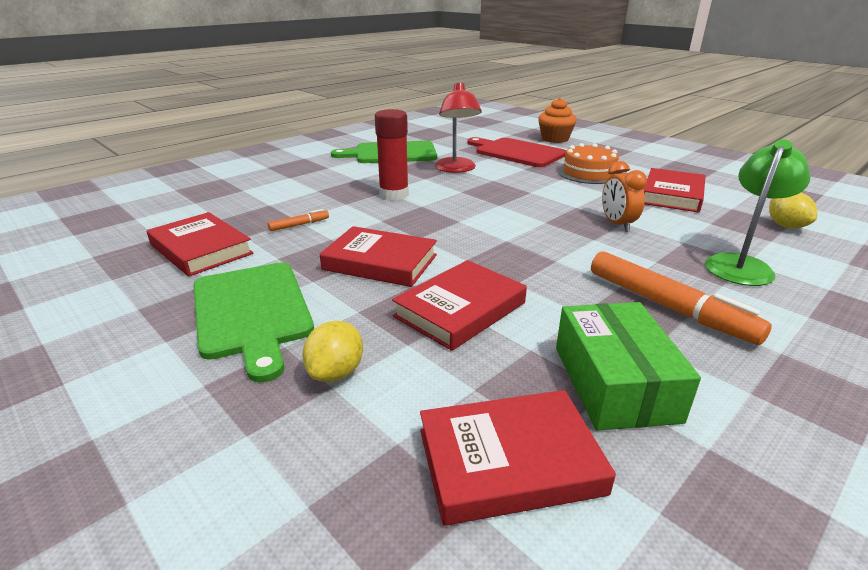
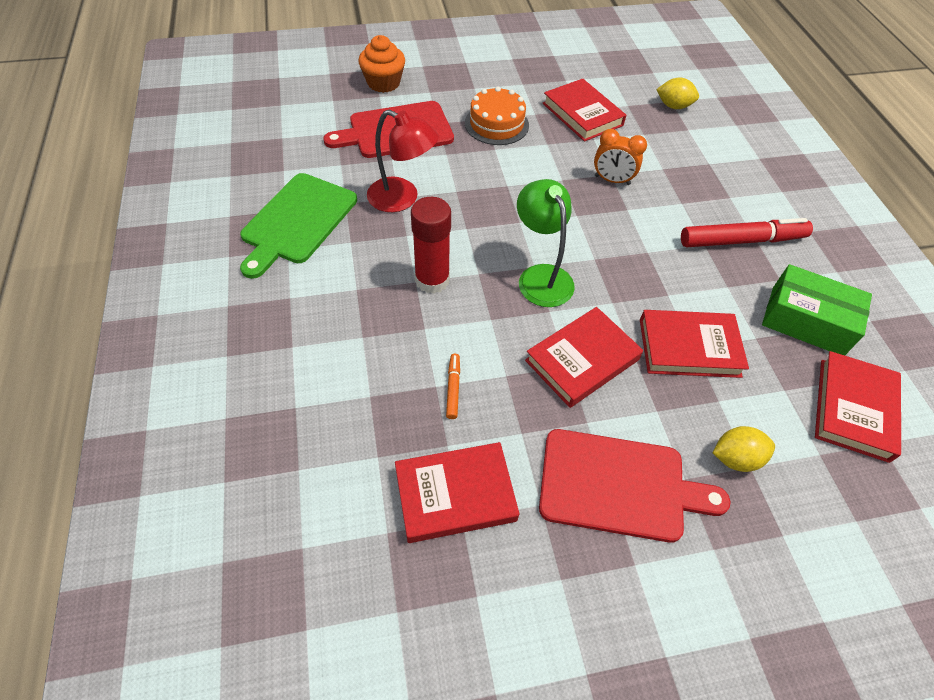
camera: 60 degrees left, 25 degrees up
(251, 312) = (619, 486): green cutting board -> red cutting board
(336, 372) = (735, 458): yellow lemon -> yellow lemon turned 60 degrees counterclockwise
(460, 309) = (689, 347): red book -> red book turned 75 degrees counterclockwise
(667, 306) = (741, 240): orange marker -> red marker
(741, 265) = (711, 168): green lamp -> green lamp (541, 276)

